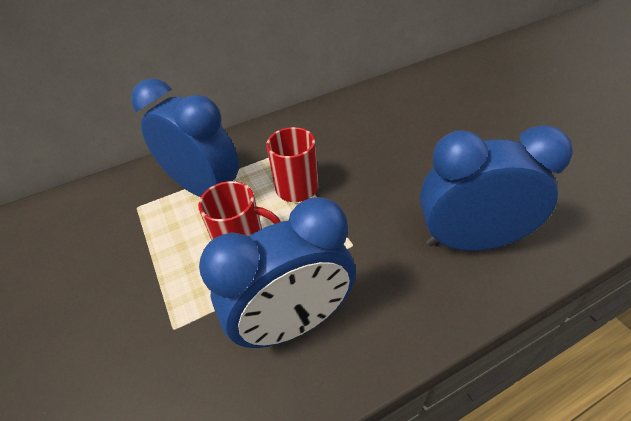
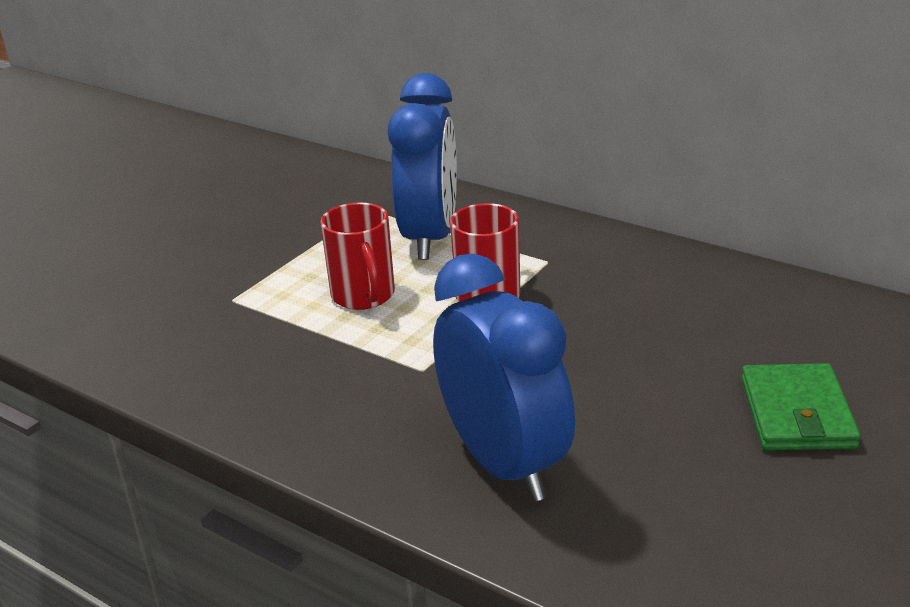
camera: 60 degrees right, 15 degrees down
(293, 323) = (282, 367): blue clock -> none
(477, 126) = (796, 413): none -> green wallet

